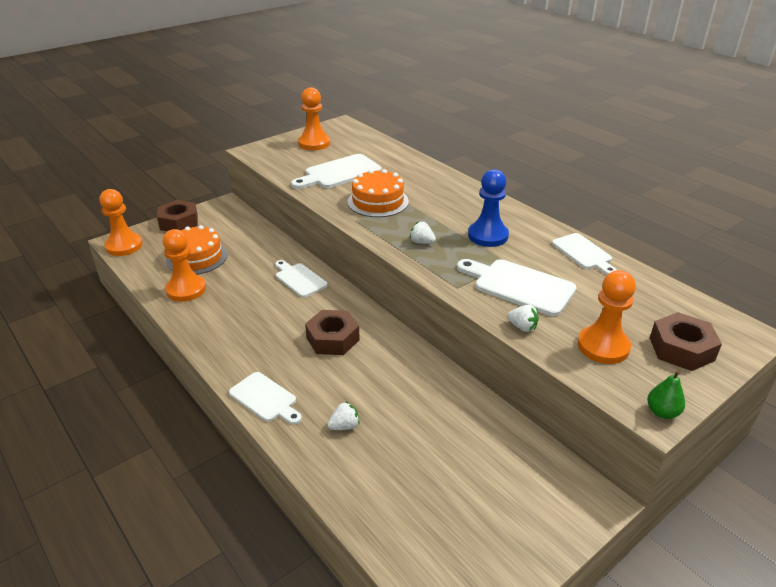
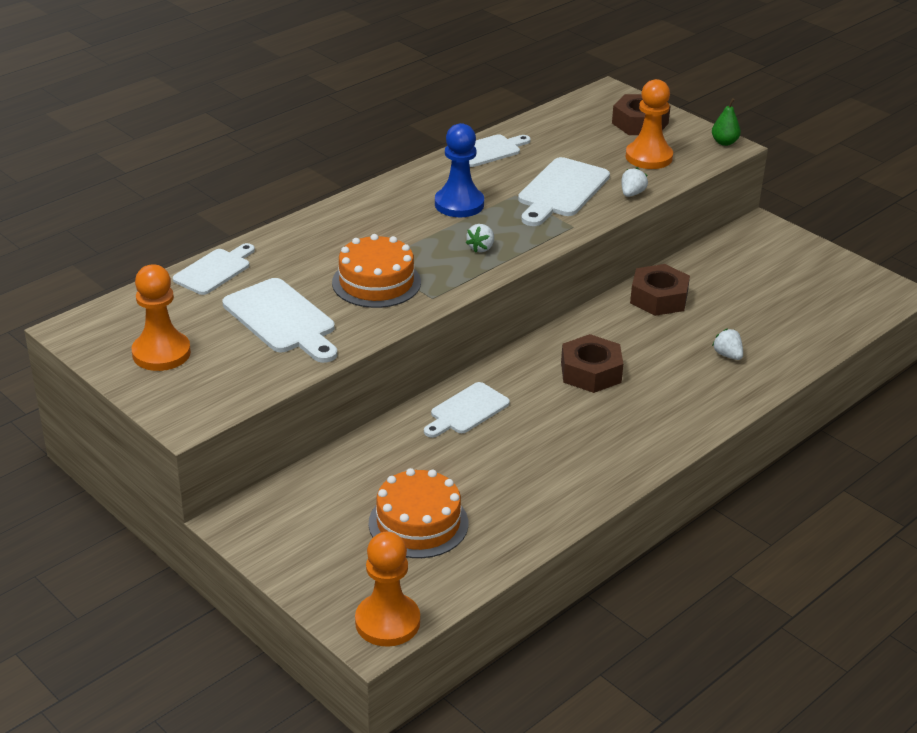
camera: 95 degrees left, 0 degrees up
(179, 222) = (302, 569): brown nut -> brown nut (659, 298)
(186, 289) = (508, 517): orange pawn -> none
(265, 398) = (706, 412): white cutting board -> white cutting board (214, 270)

